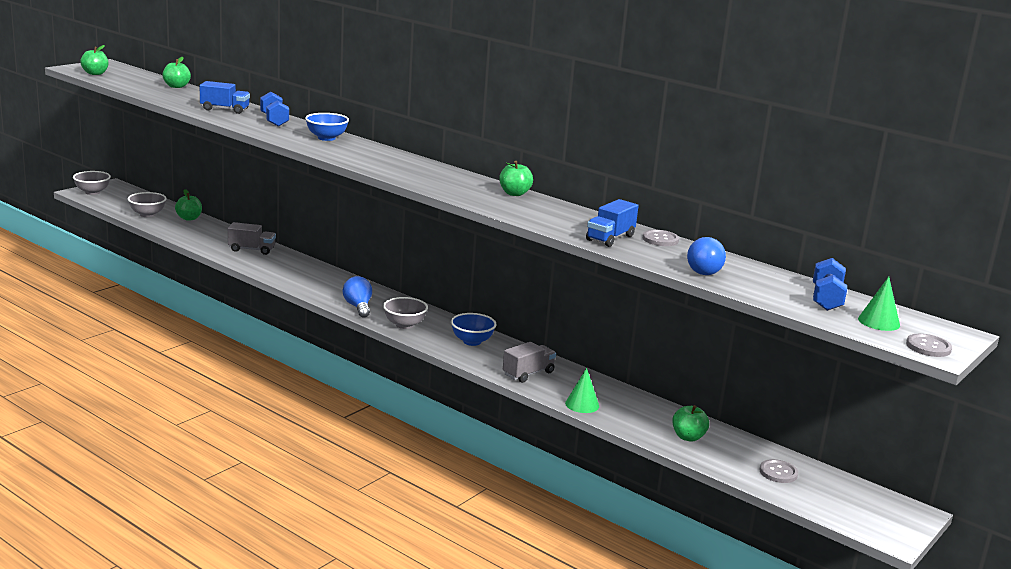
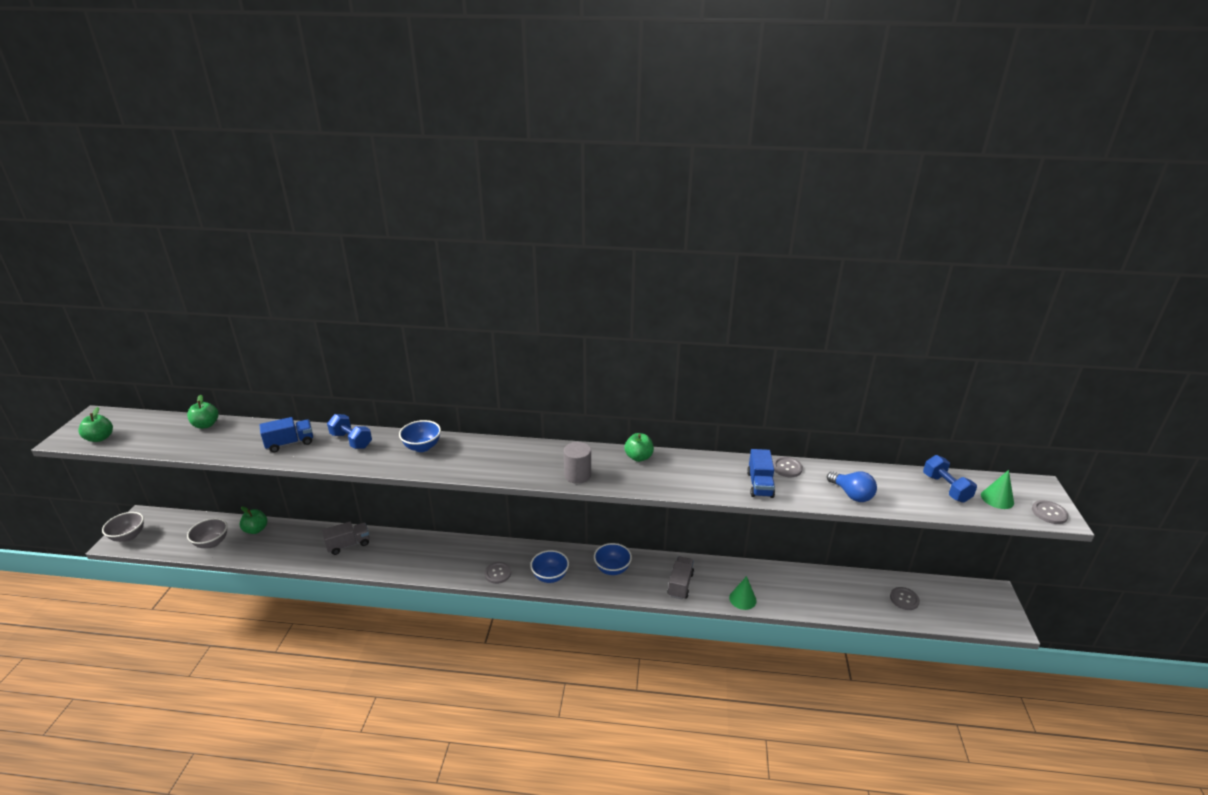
camera: 30 degrees left, 10 degrees up
(358, 307) = (497, 573): blue light bulb -> grey button
(404, 325) = (550, 576): grey bowl -> blue bowl
(437, 185) = (577, 475): none -> grey cylinder
(688, 437) = (829, 594): green apple -> none

